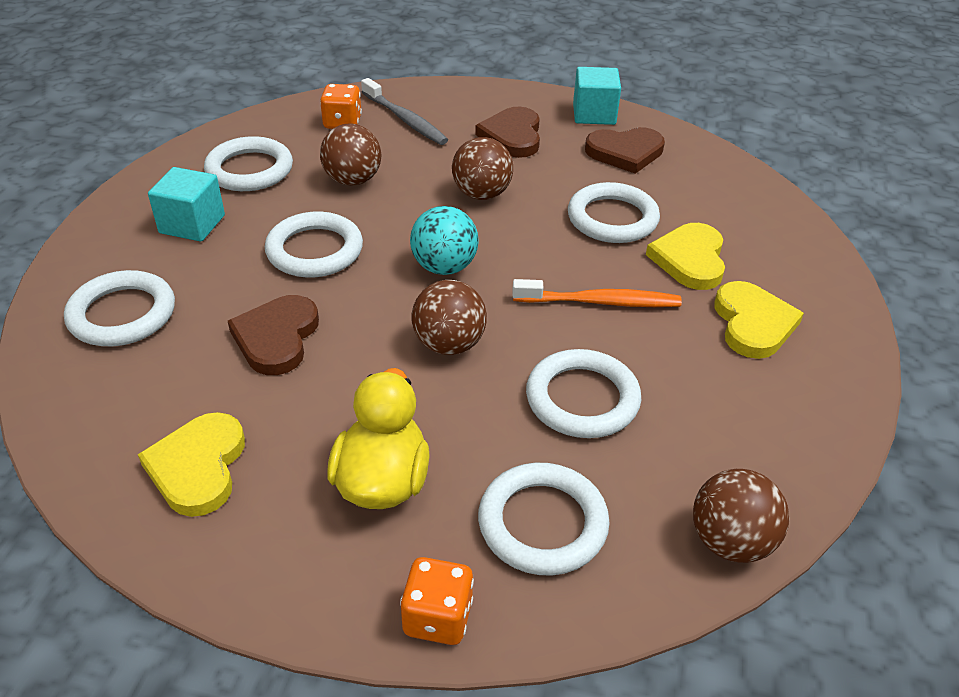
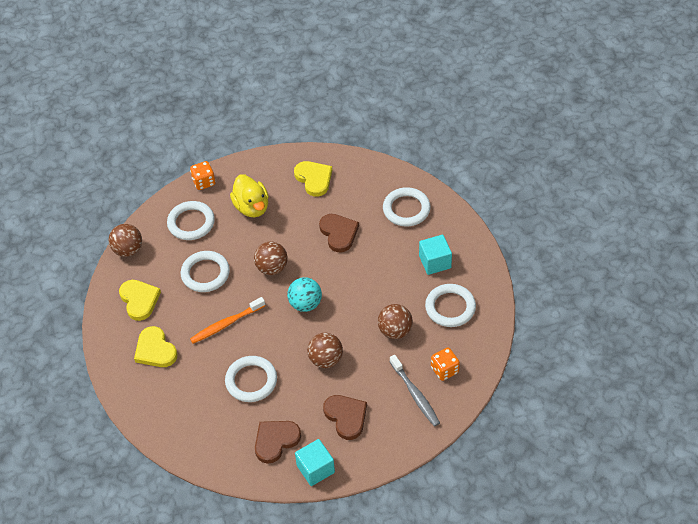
camera: 150 degrees right, 10 degrees up
(314, 250) = (368, 280): white ring -> none
(405, 119) = (415, 394): grey toothbrush -> grey toothbrush turned 135 degrees counterclockwise
(690, 259) = (200, 374): yellow heart -> yellow heart (139, 300)

